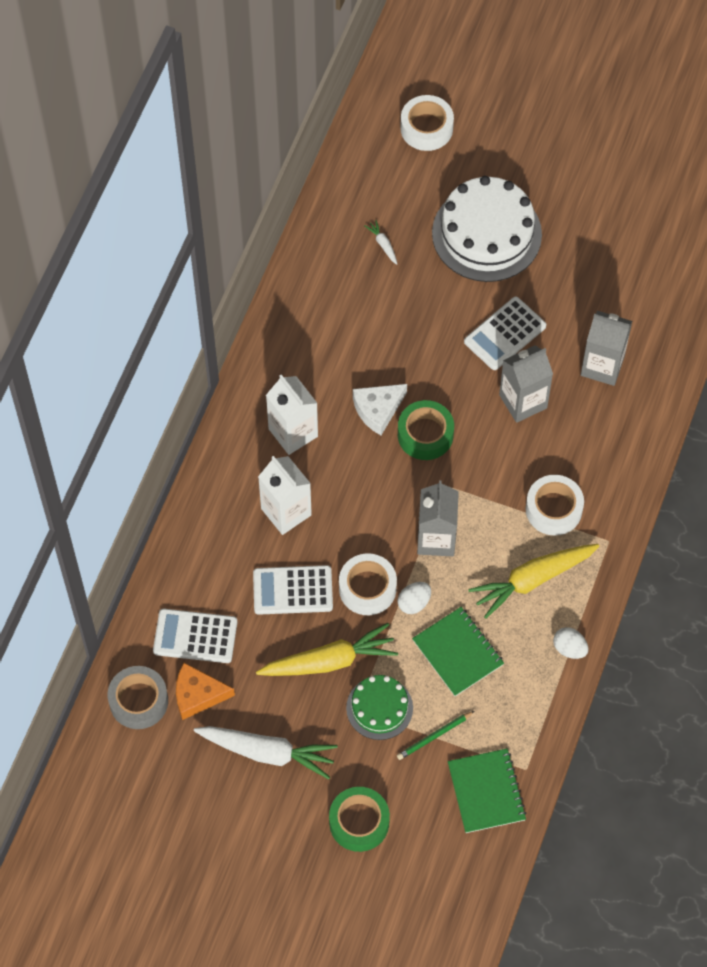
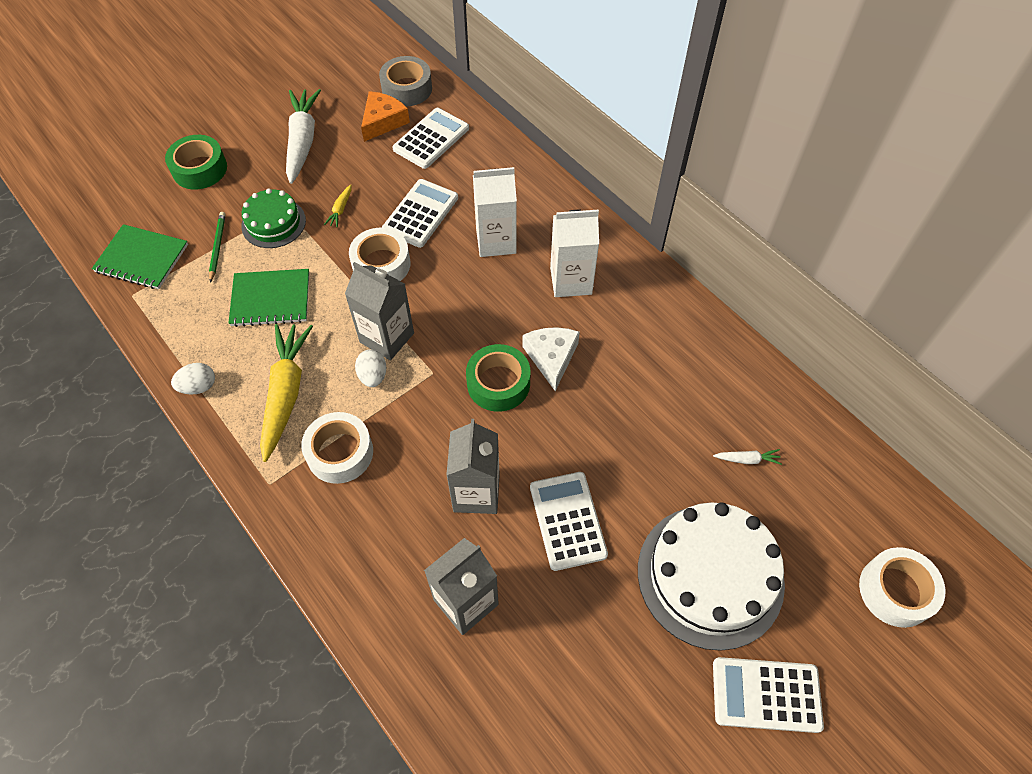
camera: 120 degrees right, 5 degrees down
(267, 752) = (302, 141): white carrot -> white carrot turned 135 degrees clockwise
(329, 661) = (340, 210): yellow carrot -> yellow carrot, size x0.42
(414, 603) = (341, 290): white egg -> white egg (373, 376)
(543, 175) = (766, 694): none -> white calculator

